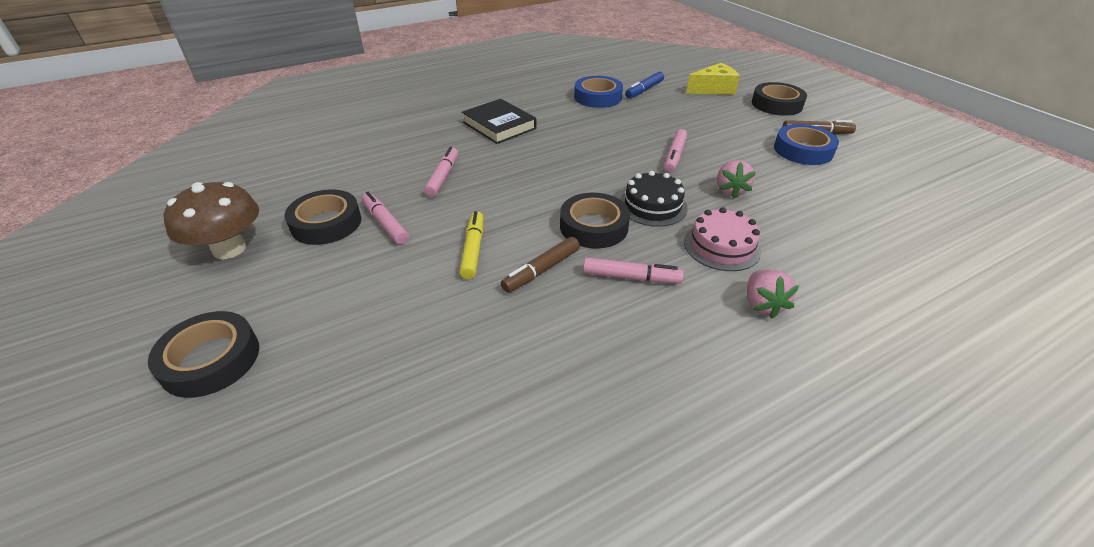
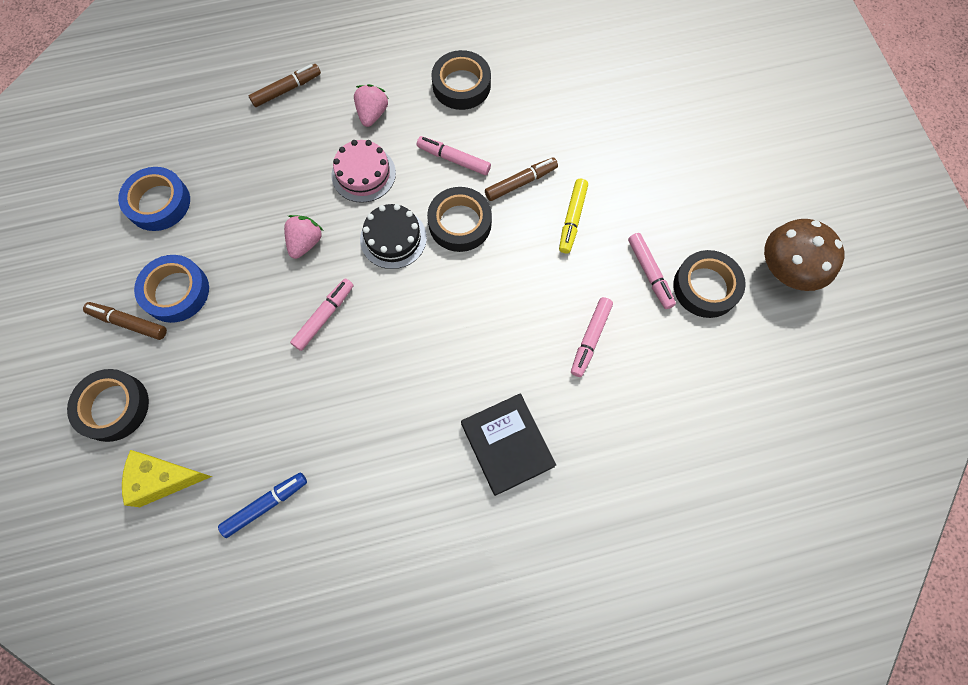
camera: 165 degrees left, 30 degrees up
(211, 360) = (759, 156): black tape -> black tape (461, 85)
(598, 97) = (345, 498): blue tape -> blue tape (158, 203)
(893, 310) = (287, 90): none -> brown marker

